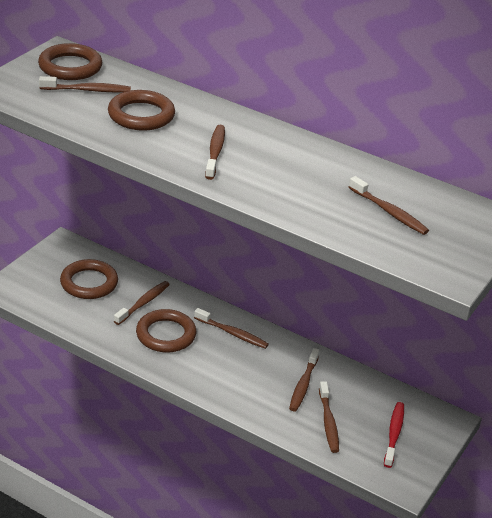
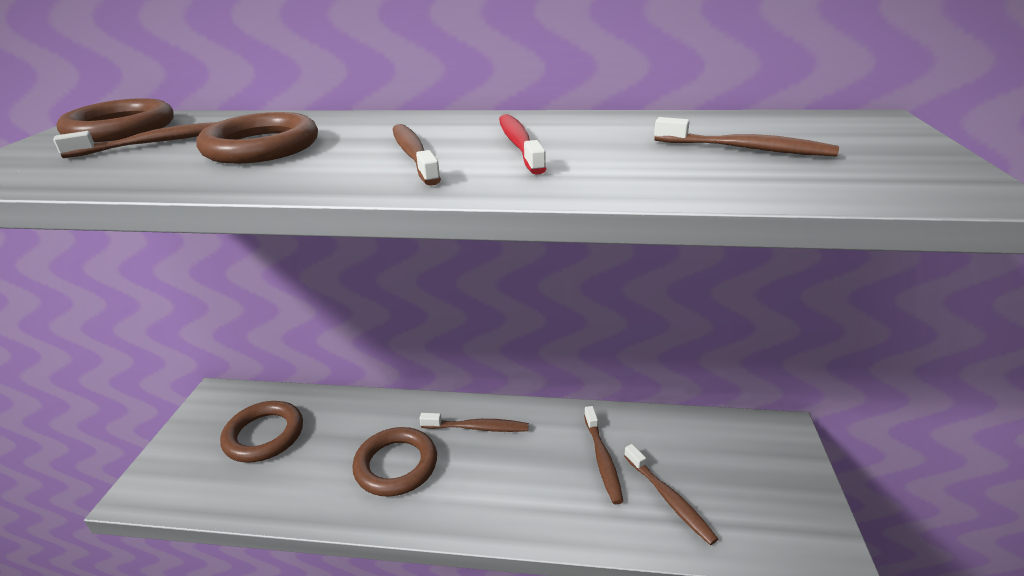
camera: 20 degrees left, 5 degrees down
(143, 303) = (347, 433): brown toothbrush -> none
(394, 434) = (751, 478): red toothbrush -> red toothbrush (519, 144)

